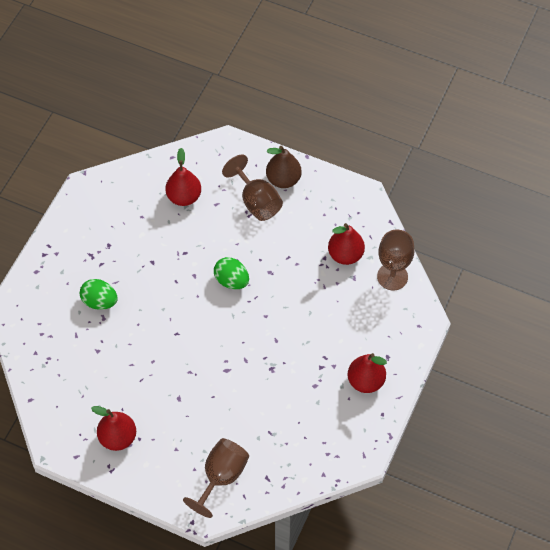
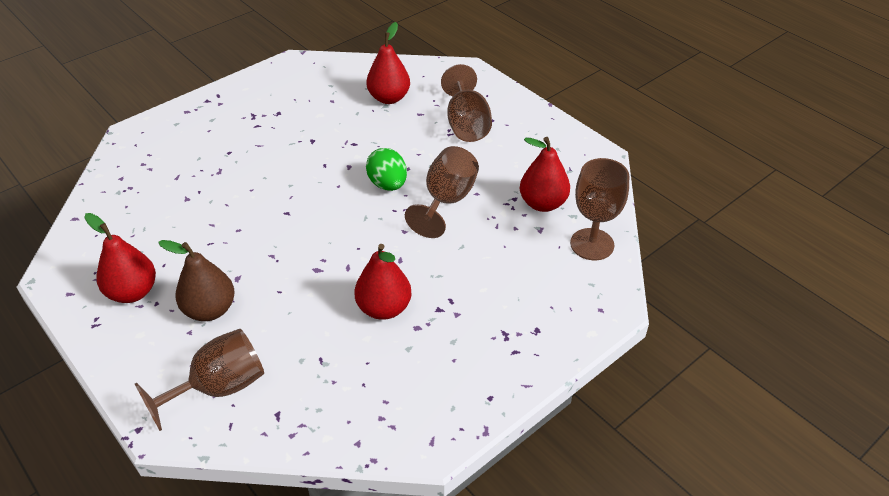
camera: 25 degrees right, 15 degrees down
(100, 301) = (227, 156): green egg -> none
(280, 278) = (446, 201): none -> brown goblet
(283, 179) = (510, 115): brown pear -> brown pear (210, 310)
(365, 381) = (489, 348): red pear -> red pear (384, 308)

